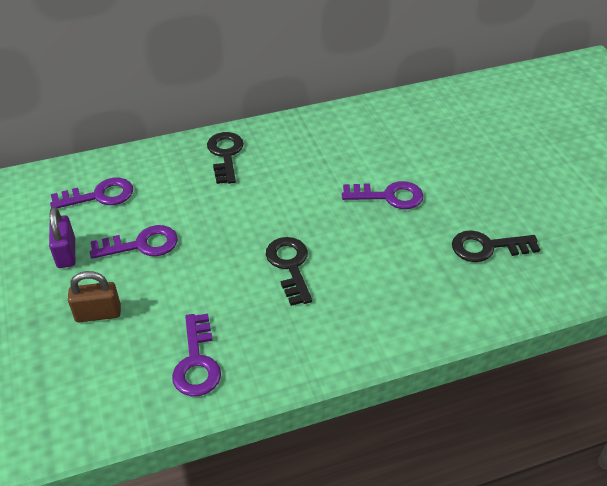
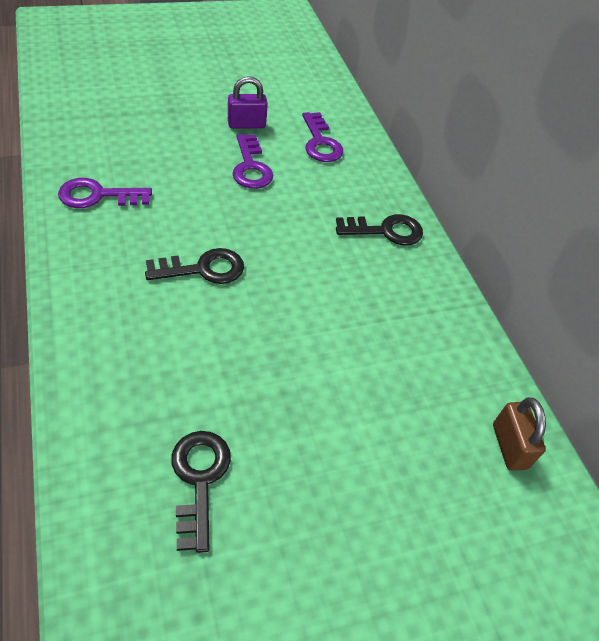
camera: 85 degrees right, 5 degrees up
(98, 313) = (171, 141): brown padlock -> brown padlock (509, 446)
(389, 196) = (310, 378): purple key -> none

